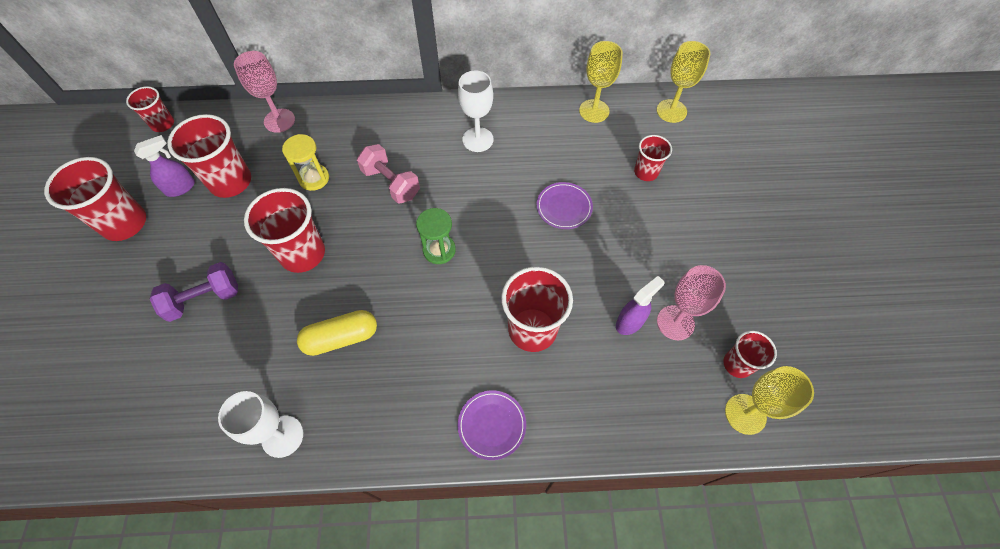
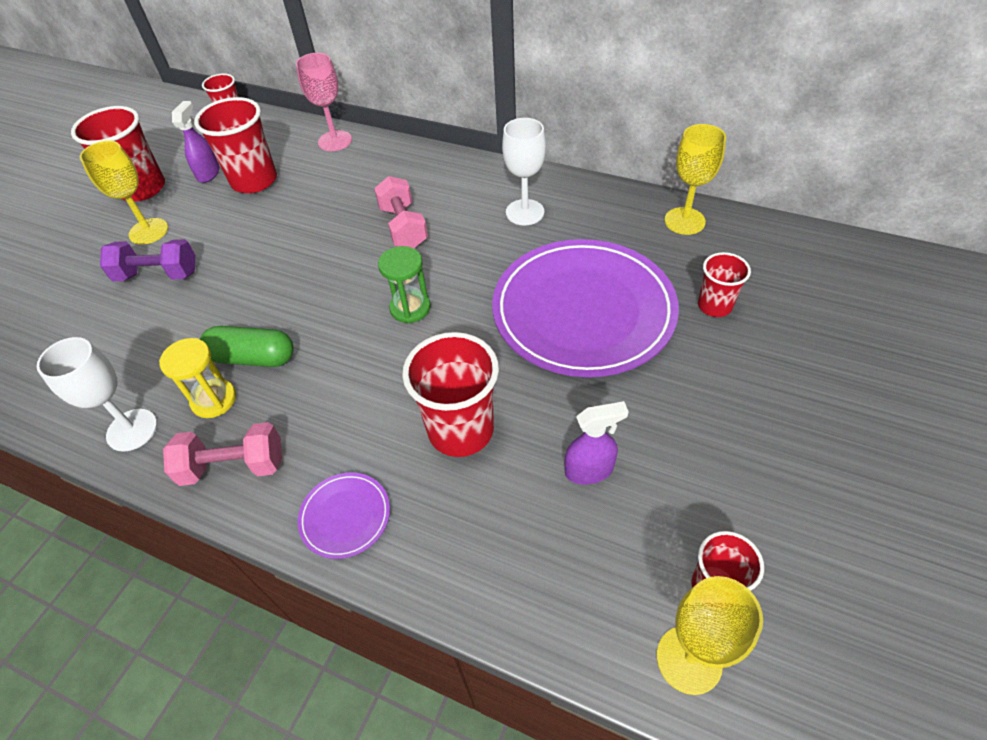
camera: 30 degrees right, 10 degrees down
(180, 188) = (208, 173): purple spray bottle -> purple spray bottle turned 75 degrees counterclockwise
(302, 253) = (272, 265): red cup -> none
(314, 178) = (331, 200): yellow hourglass -> yellow hourglass (214, 400)
(341, 338) = (253, 357): yellow capsule -> green capsule
(386, 427) = (234, 466): none -> pink dumbbell
(564, 207) = (583, 311): purple plate -> purple plate, size x2.44
(671, 111) = (790, 248): yellow goblet -> yellow goblet (148, 231)
(675, 322) = (652, 496): pink goblet -> none

